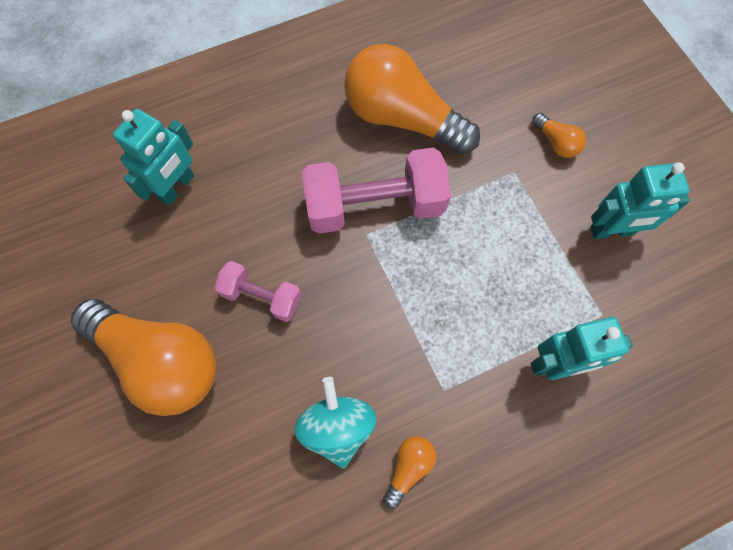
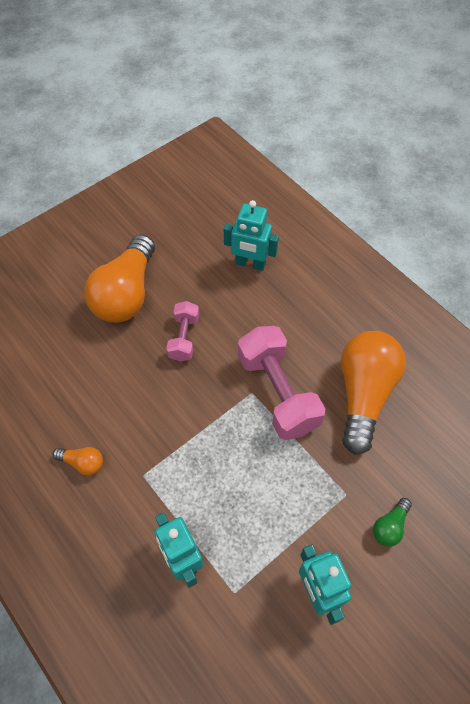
camera: 75 degrees right, 10 degrees down
(337, 427) = (103, 409): turquoise spinning top -> none
(556, 143) = (390, 526): orange light bulb -> green light bulb

